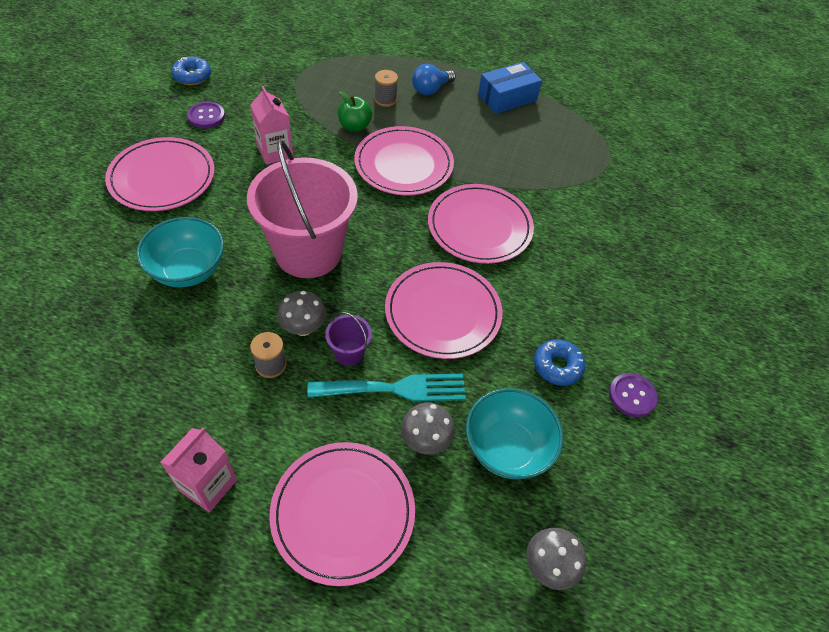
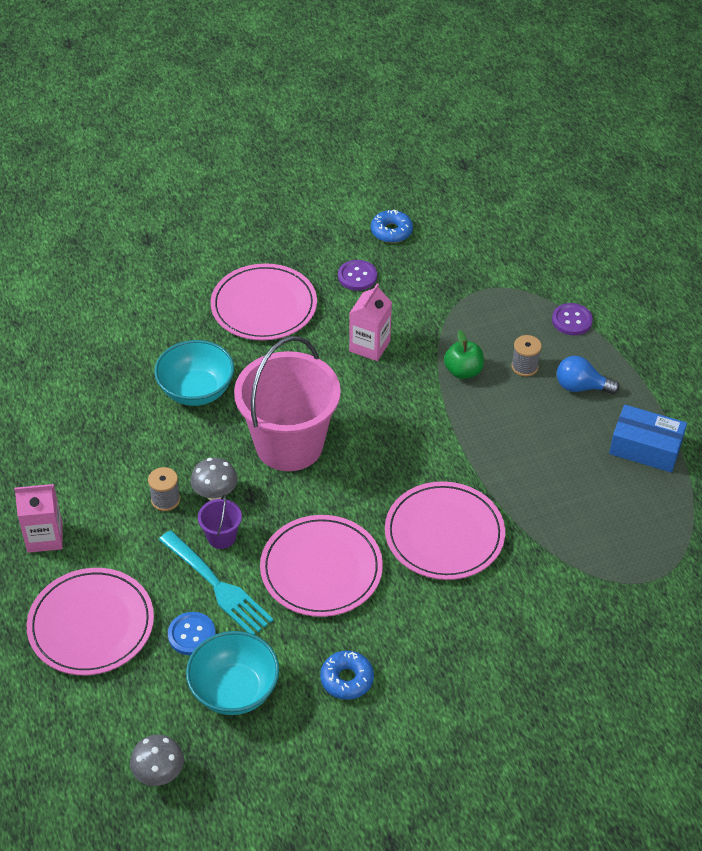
camera: 55 degrees right, 5 degrees down
(404, 164) = (457, 435): pink plate -> none
(425, 441) = (191, 635): grey mushroom -> blue button
(632, 396) = (369, 749): purple button -> purple button (572, 320)

